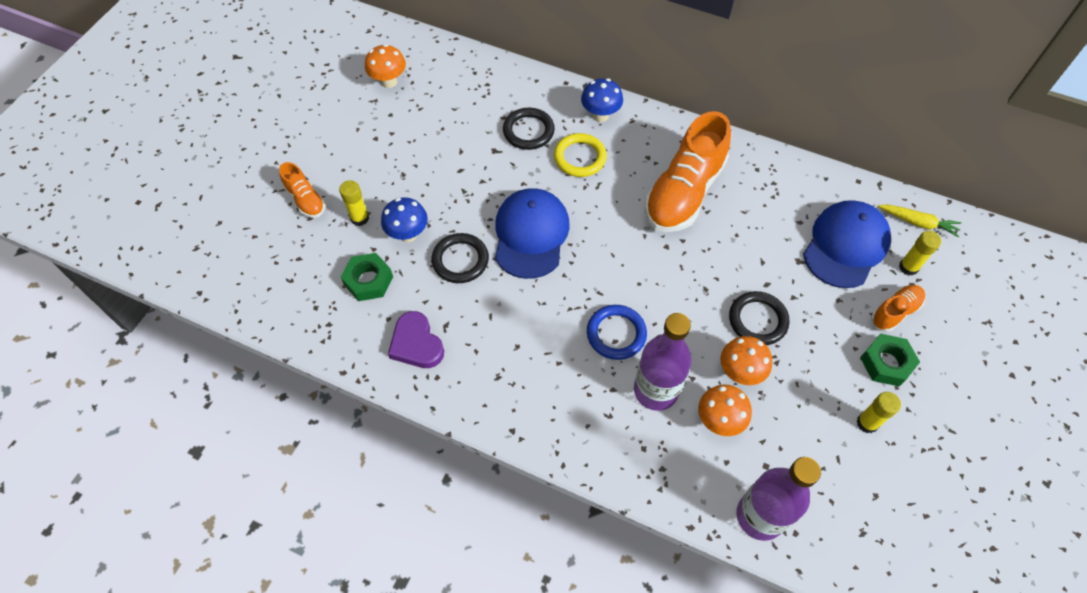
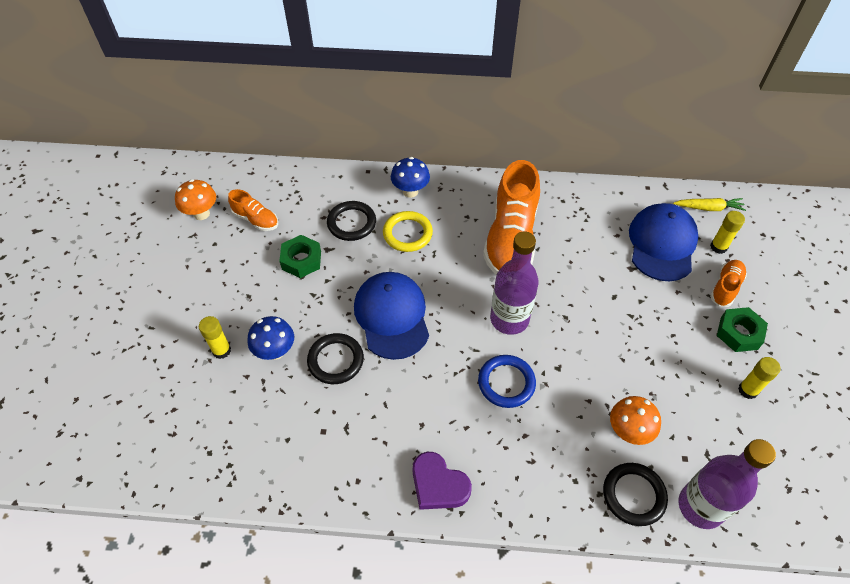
camera: 20 degrees left, 5 degrees down
(305, 200) = (159, 349): orange shoe -> orange shoe (256, 219)
(368, 280) = (253, 408): green nut -> green nut (301, 260)
(416, 344) = (325, 455): purple heart -> purple heart (438, 484)
(655, 390) = (563, 423): purple bottle -> purple bottle (509, 319)
(740, 372) = (626, 382): orange mushroom -> none
(757, 320) = (620, 330): black ring -> black ring (633, 495)

